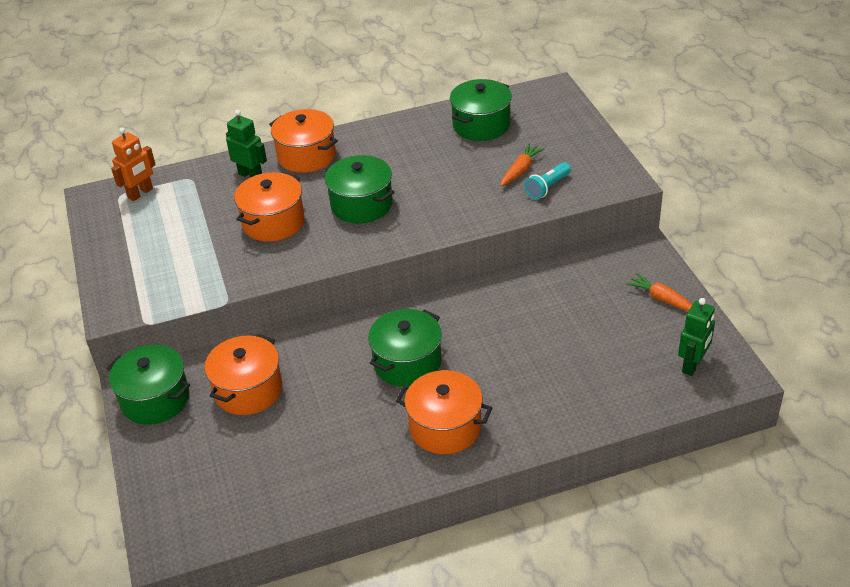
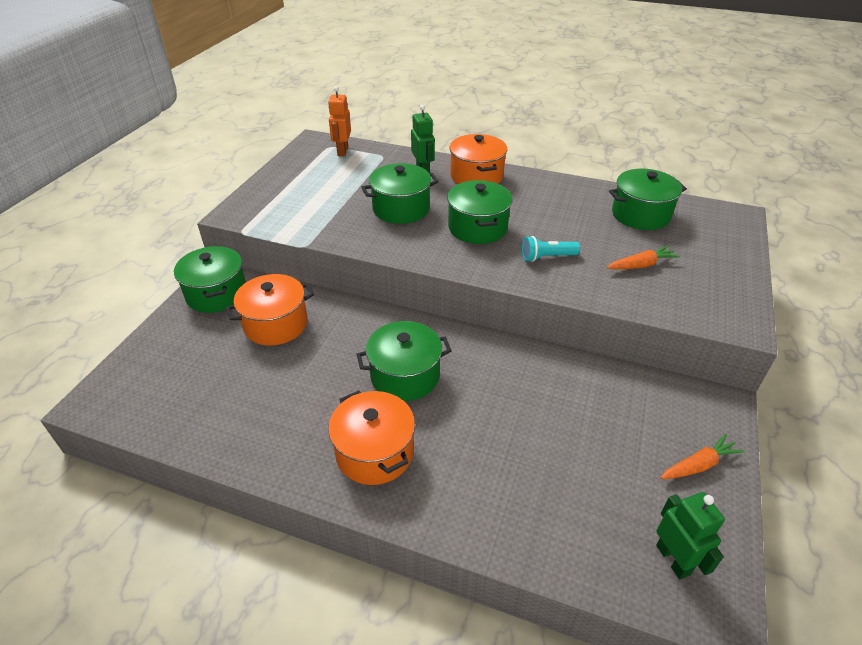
camera: 35 degrees right, 0 degrees up
(140, 193) = (342, 151): orange robot -> orange robot turned 105 degrees clockwise
(273, 222) = (401, 209): orange pot -> green pot
(547, 187) = (653, 291): turquoise flashlight -> turquoise flashlight (547, 257)
(662, 299) = (698, 465): orange carrot -> orange carrot turned 75 degrees clockwise
(692, 365) = (673, 559): green robot -> green robot turned 90 degrees counterclockwise

